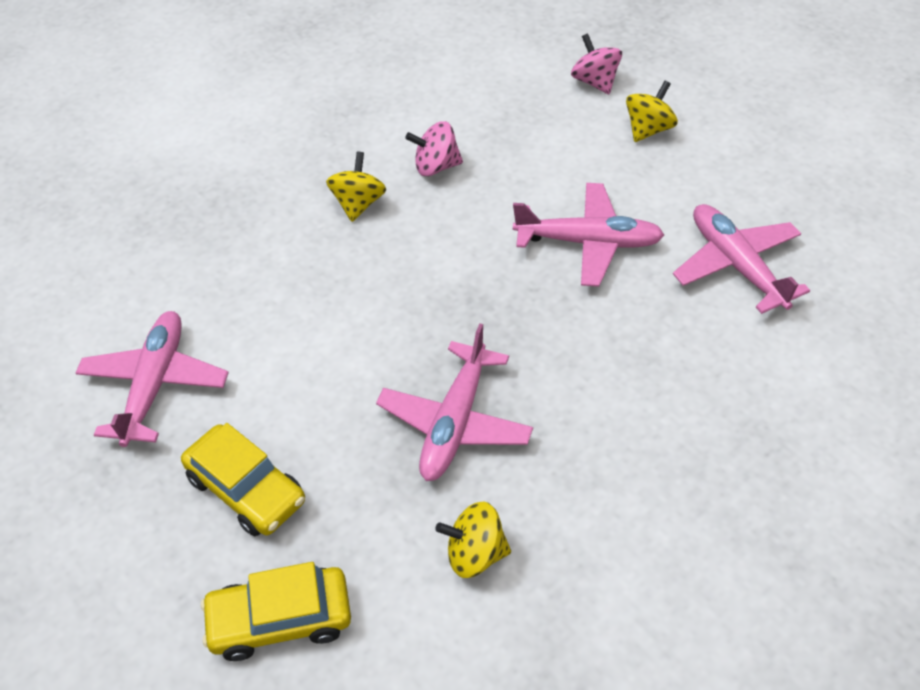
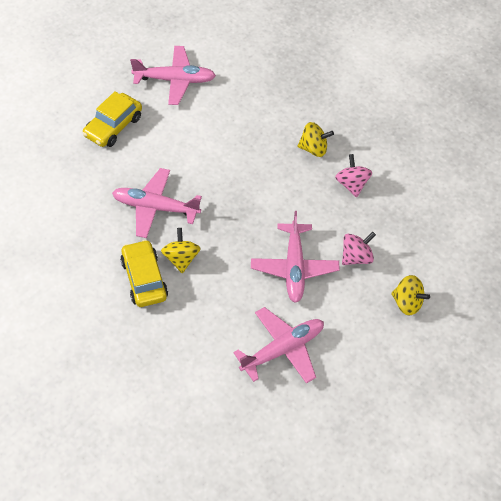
camera: 80 degrees right, 5 degrees up
(280, 620) = (44, 149): yellow car -> yellow car (144, 279)
(475, 554) = (77, 221): yellow spinning top -> yellow spinning top (181, 259)
(595, 82) = (453, 270): pink spinning top -> pink spinning top (356, 257)

